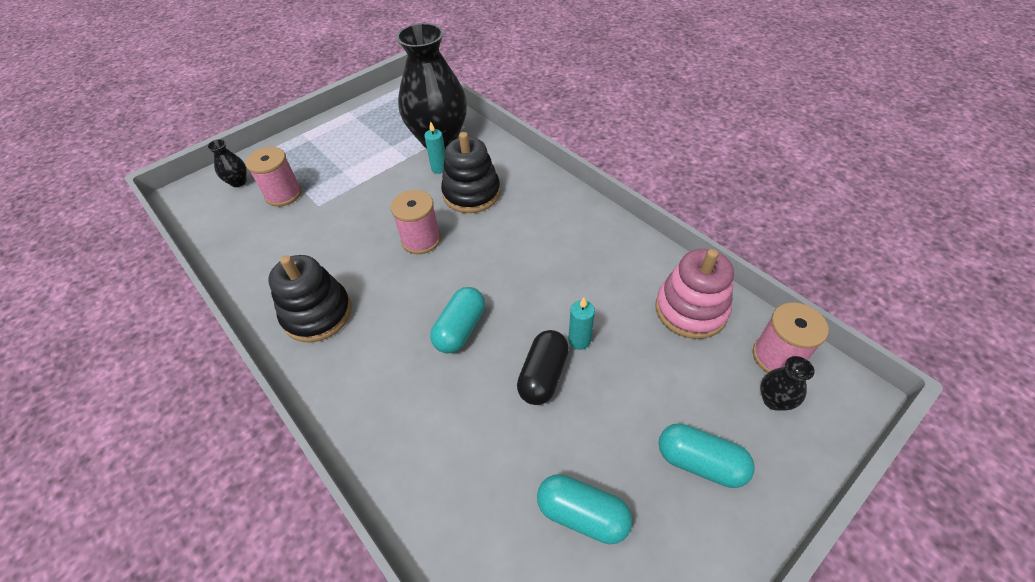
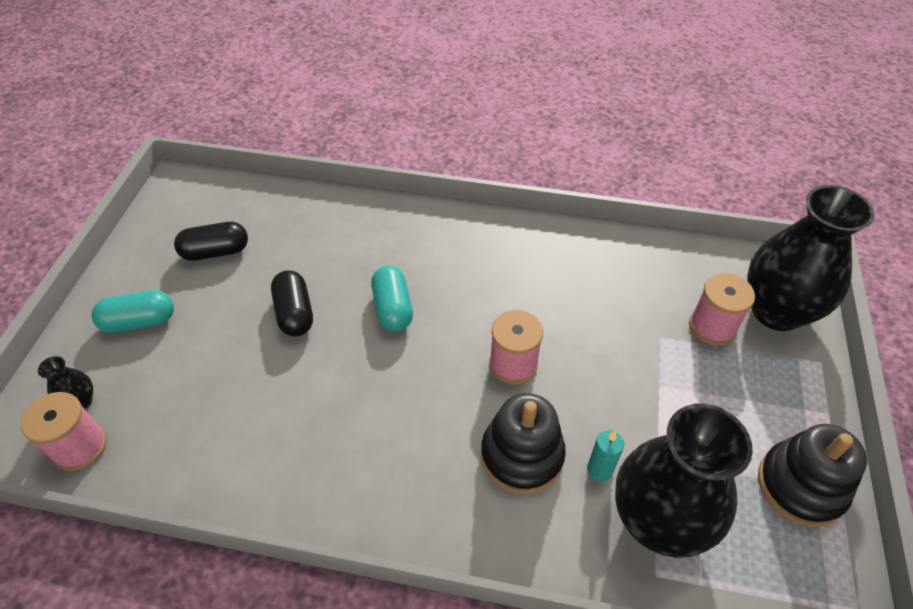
camera: 140 degrees right, 0 degrees up
(238, 182) = (776, 311): black vase -> black vase, size x2.47
(317, 314) = (521, 254): black stacking toy -> black stacking toy (800, 486)
(579, 340) = (280, 357): turquoise candle -> none
(582, 514) = (216, 252): turquoise capsule -> black capsule
(690, 310) = (181, 449): pink stacking toy -> none

